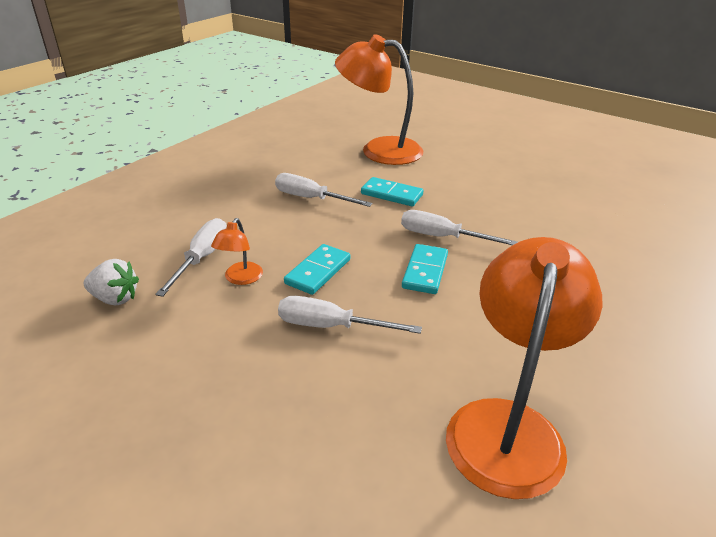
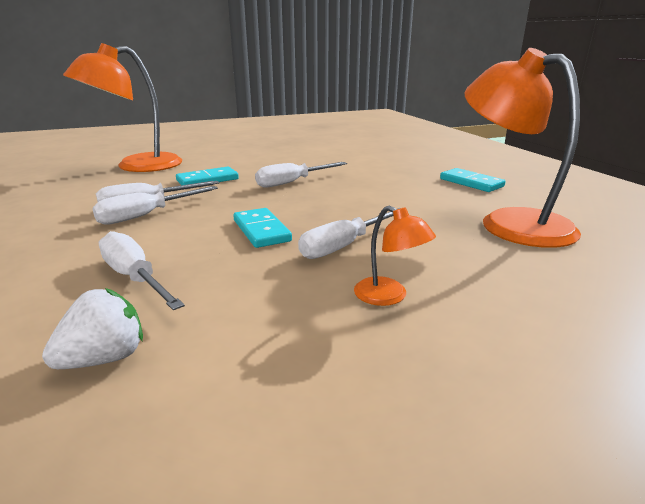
camera: 55 degrees left, 10 degrees down
(240, 279) = (211, 266): orange lamp -> orange lamp (389, 296)
(292, 209) = (146, 215): none -> white screwdriver
(425, 271) = (323, 198): turquoise domino -> turquoise domino (471, 183)

